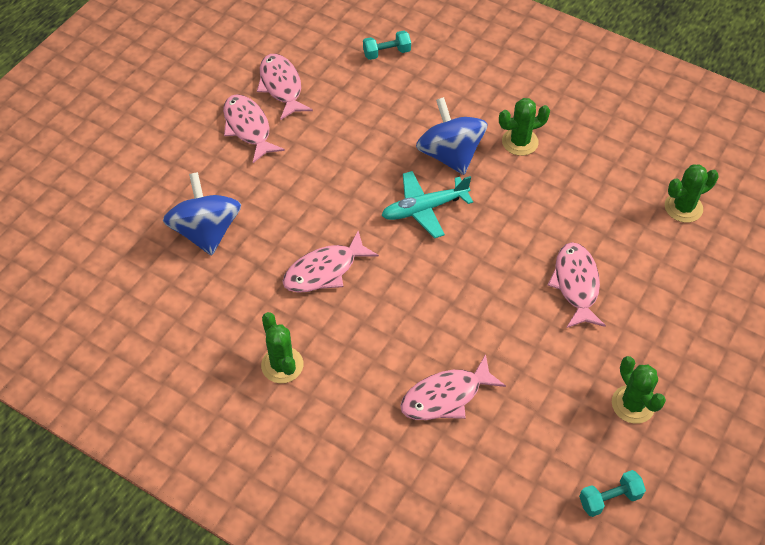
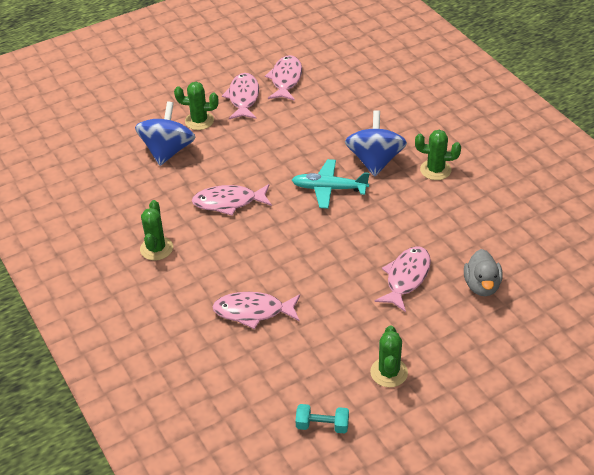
camera: 30 degrees right, 10 degrees down
(386, 53) = (378, 81): turquoise dumbbell -> none
(655, 262) = (481, 286): none -> grey duck
(683, 207) = (535, 258): green cactus -> green cactus (199, 121)

